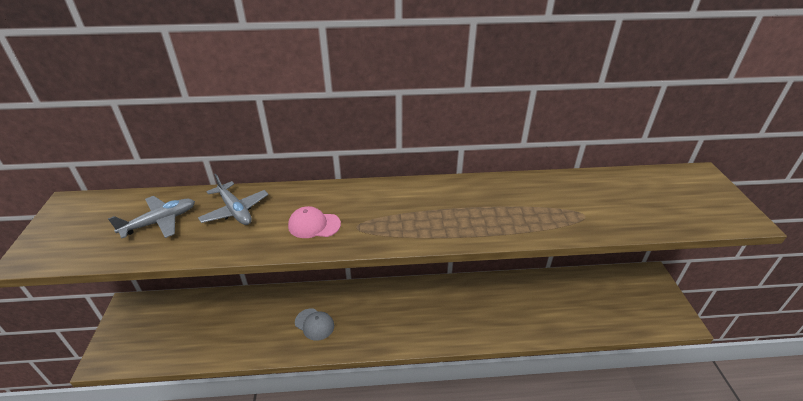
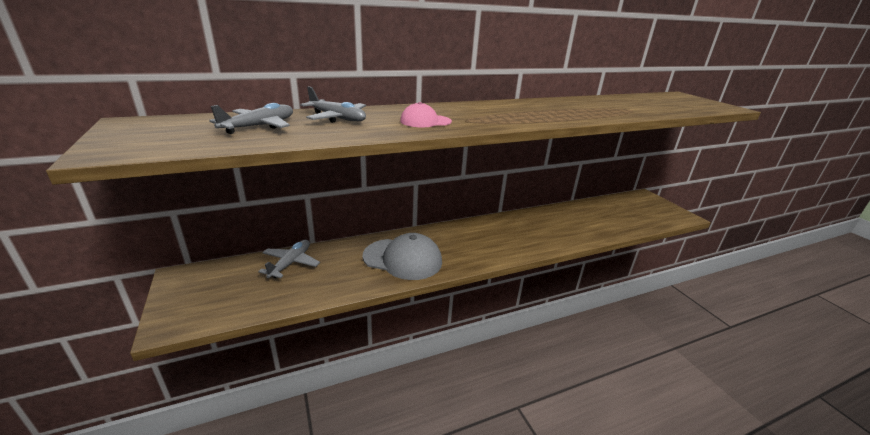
camera: 20 degrees left, 10 degrees down
(216, 309) = (291, 263): none -> grey plane
(314, 324) = (403, 259): grey cap -> grey cap, size x1.88

